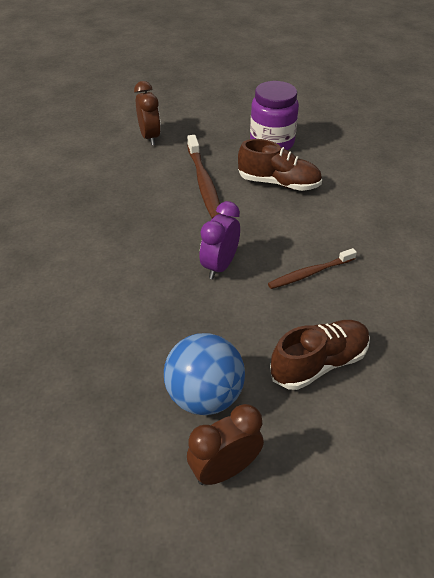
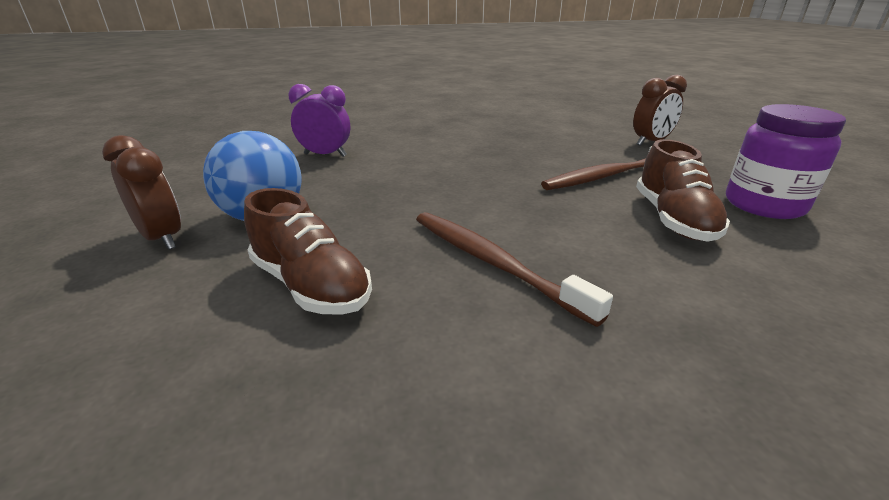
camera: 75 degrees right, 15 degrees down
(220, 266) = (465, 201): purple clock -> purple clock (325, 155)
(310, 273) = (492, 262): brown toothbrush -> brown toothbrush, size x1.52

